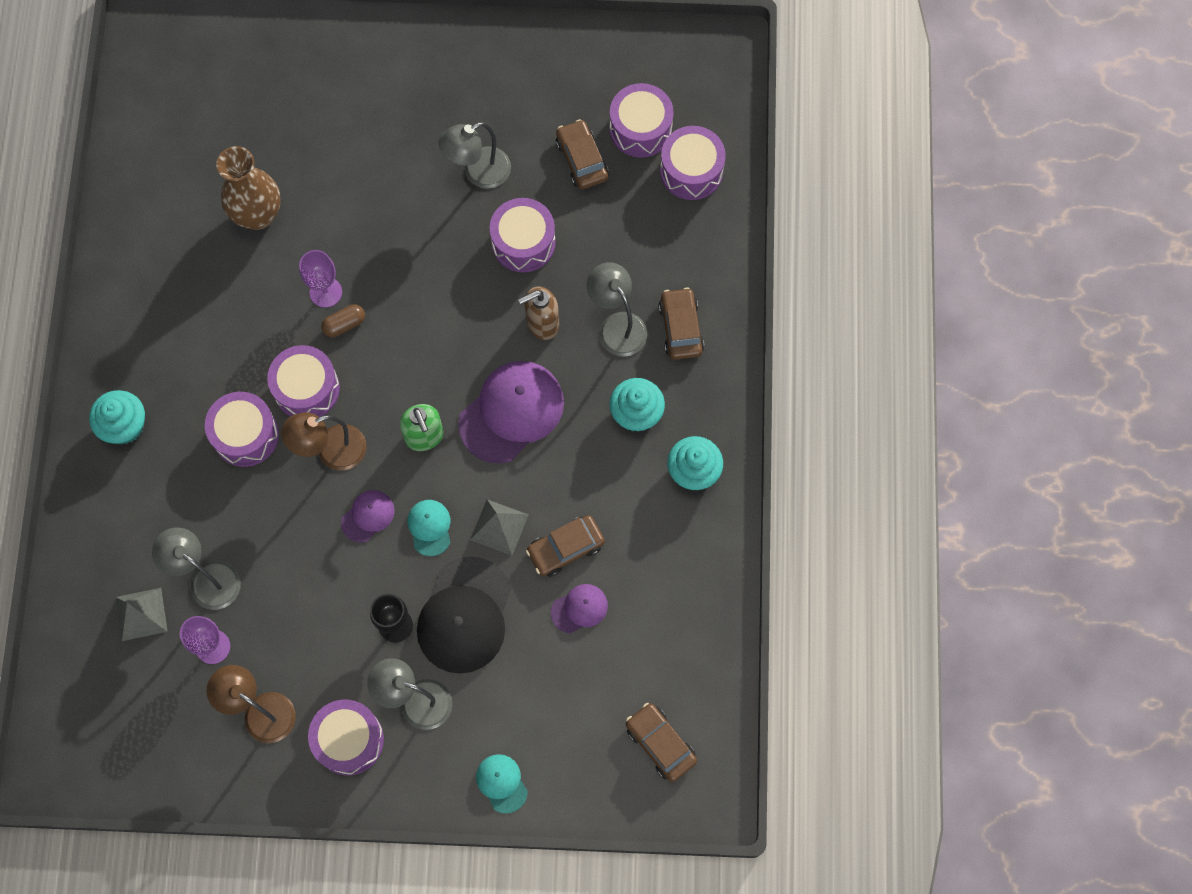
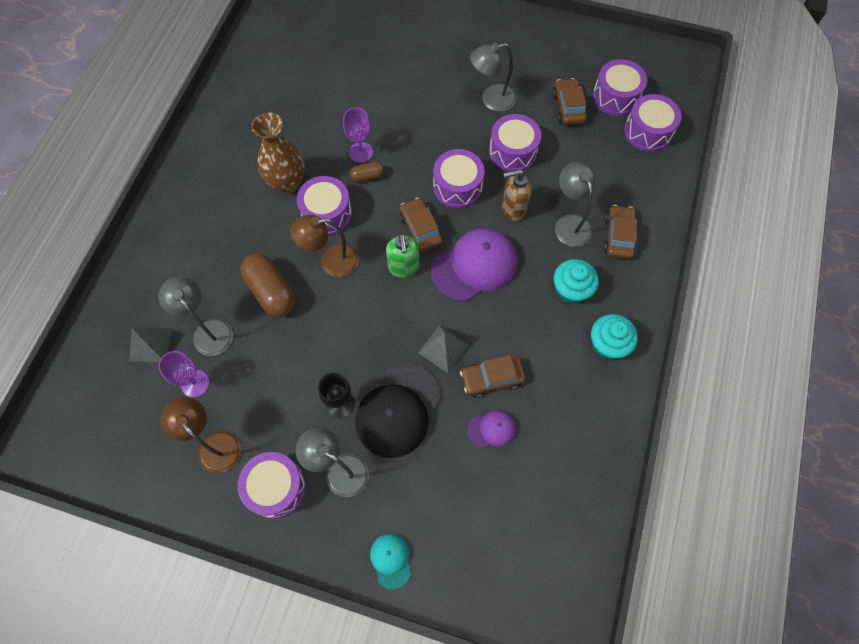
camera: 15 degrees right, 5 degrees down
(124, 426) = (188, 207): turquoise cupcake -> none
(245, 435) = (272, 234): purple drum -> purple drum (457, 187)
(258, 215) = (329, 93): brown vase -> brown vase (287, 183)
(268, 509) = (271, 291): none -> brown capsule
(368, 516) = (344, 315): purple cap -> none
(429, 527) = (389, 335): turquoise cap -> none
(660, 743) = (534, 563): brown car -> brown car (420, 229)

